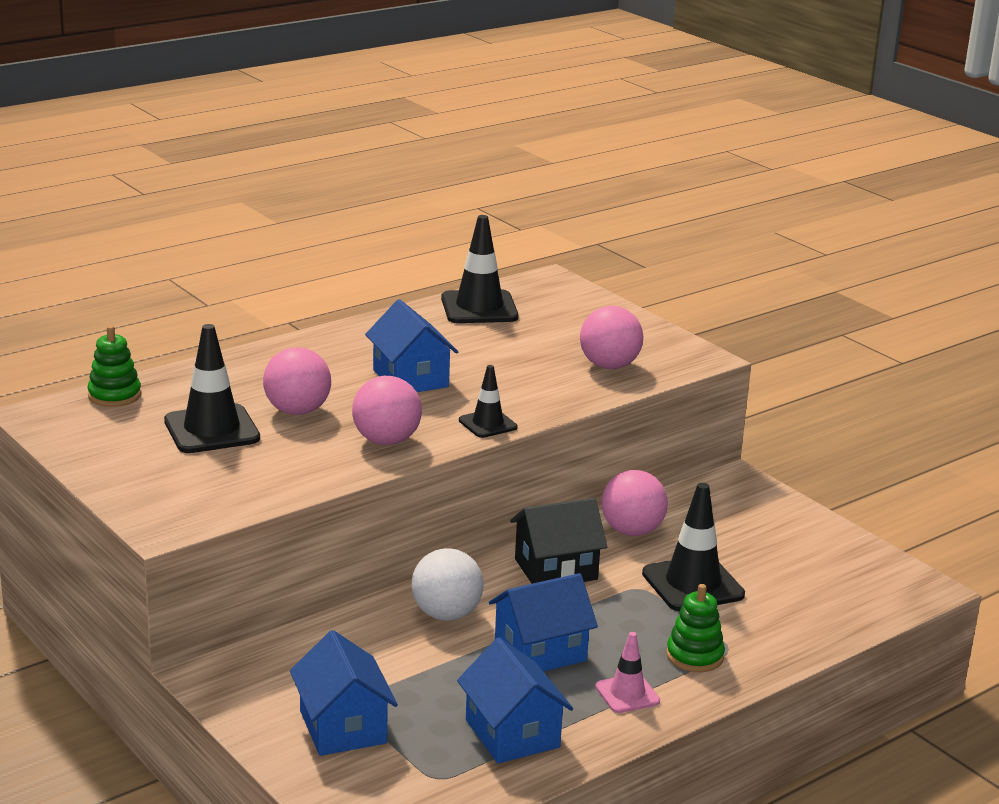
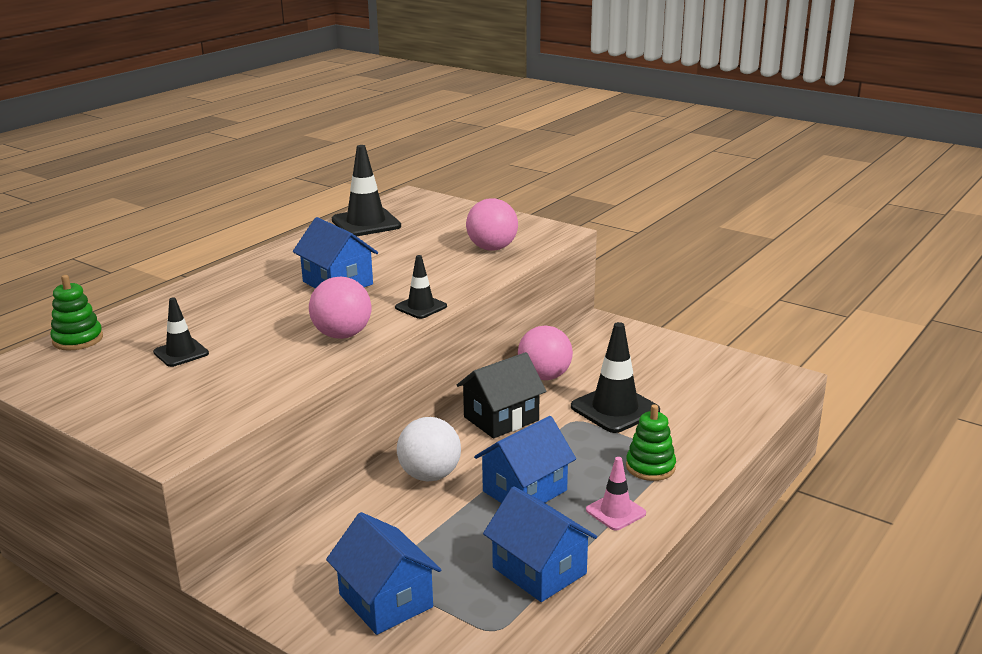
camera: 15 degrees left, 0 degrees up
(212, 430) = (181, 353): black traffic cone -> black traffic cone, size x0.58
(297, 411) = (252, 324): pink ball -> none

